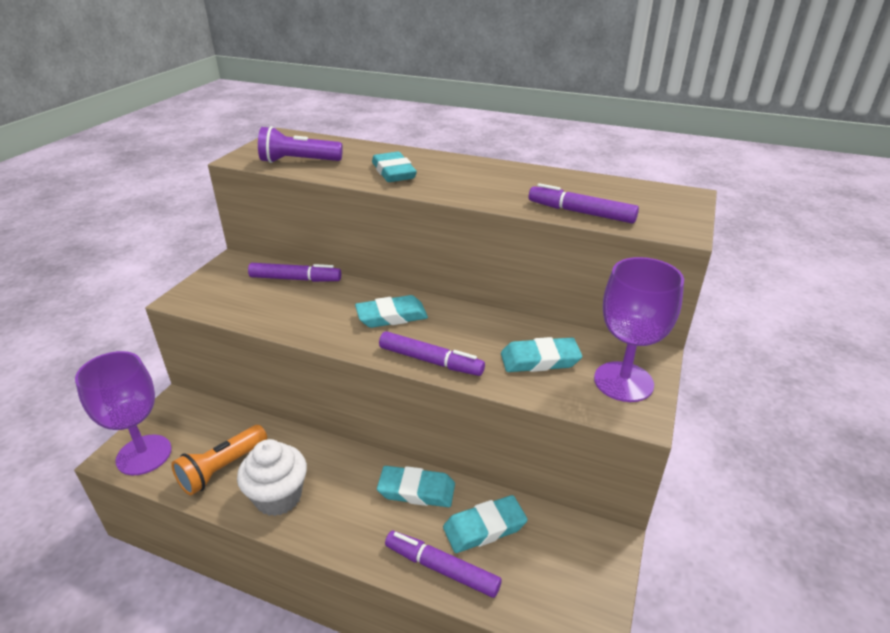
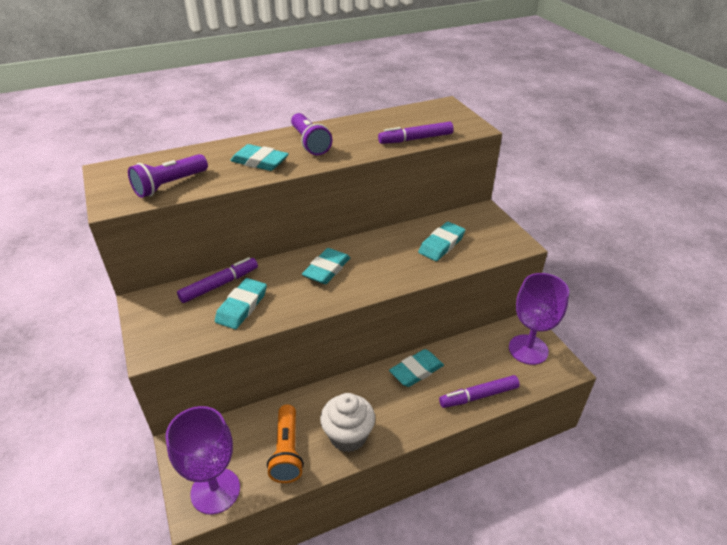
camera: 45 degrees left, 5 degrees up
(430, 361) = (390, 281): purple marker -> none
(465, 175) = (310, 143): none -> purple flashlight
(484, 528) = (471, 362): turquoise eraser -> turquoise eraser (242, 306)
(623, 381) = (491, 232): purple goblet -> purple goblet (528, 349)

